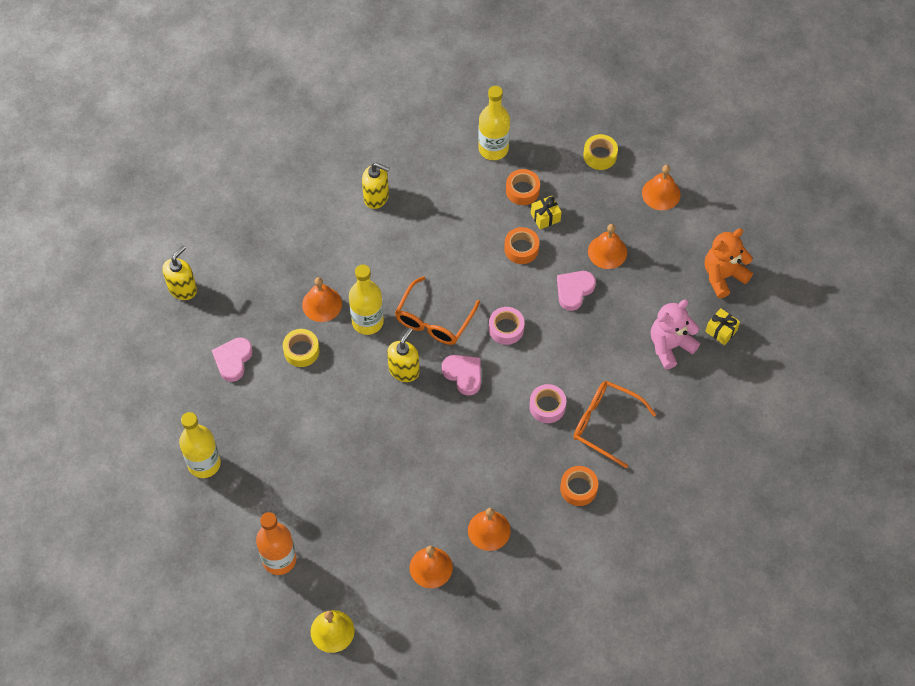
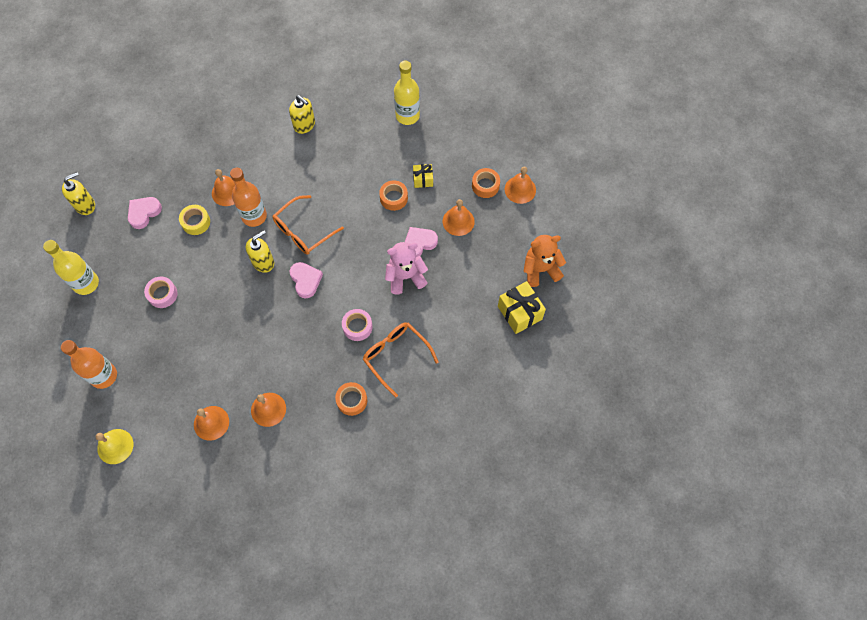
camera: 20 degrees right, 5 degrees up
(183, 289) = (134, 148): yellow soap dispenser -> yellow soap dispenser (85, 205)
(367, 321) = (254, 216): yellow bottle -> orange bottle
(506, 329) = (354, 255): pink tape -> pink tape (162, 294)
(522, 190) = (415, 154): orange tape -> orange tape (485, 185)
(600, 155) = (486, 145): yellow tape -> none
(670, 346) = (474, 311): pink teddy bear -> pink teddy bear (405, 277)
(721, 331) = (519, 313): yellow gift -> yellow gift, size x1.73

